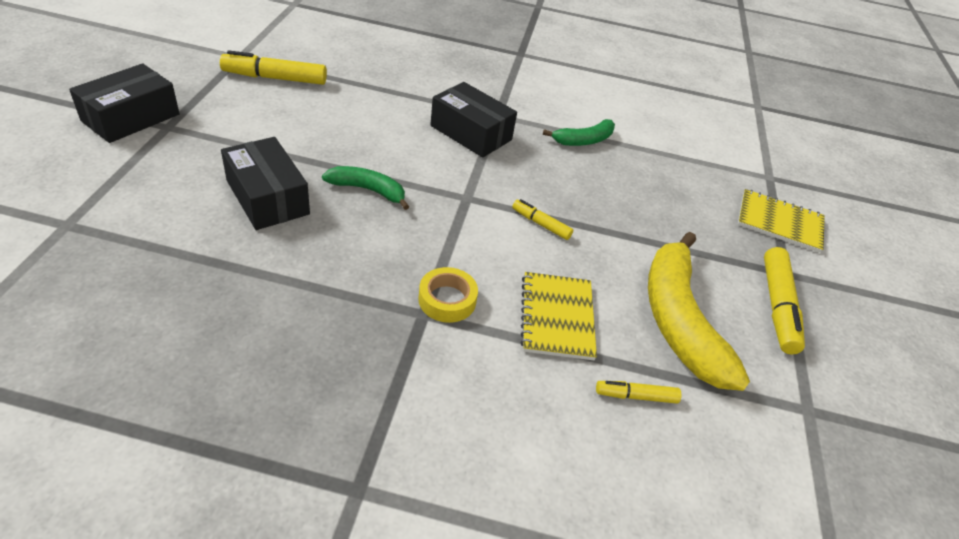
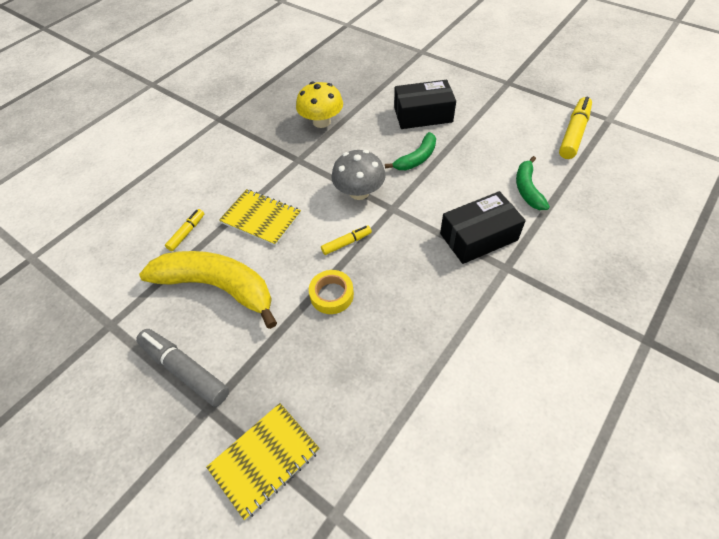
camera: 125 degrees right, 10 degrees up
(131, 117) = (520, 70): black box -> none
(318, 311) = (321, 121): none -> yellow mushroom
(447, 300) = (302, 172): yellow tape -> yellow tape (331, 295)
(456, 231) = (359, 192): none -> grey mushroom
(583, 140) = (451, 327): green banana -> green banana (527, 189)
(777, 306) = (185, 370): yellow marker -> grey marker

